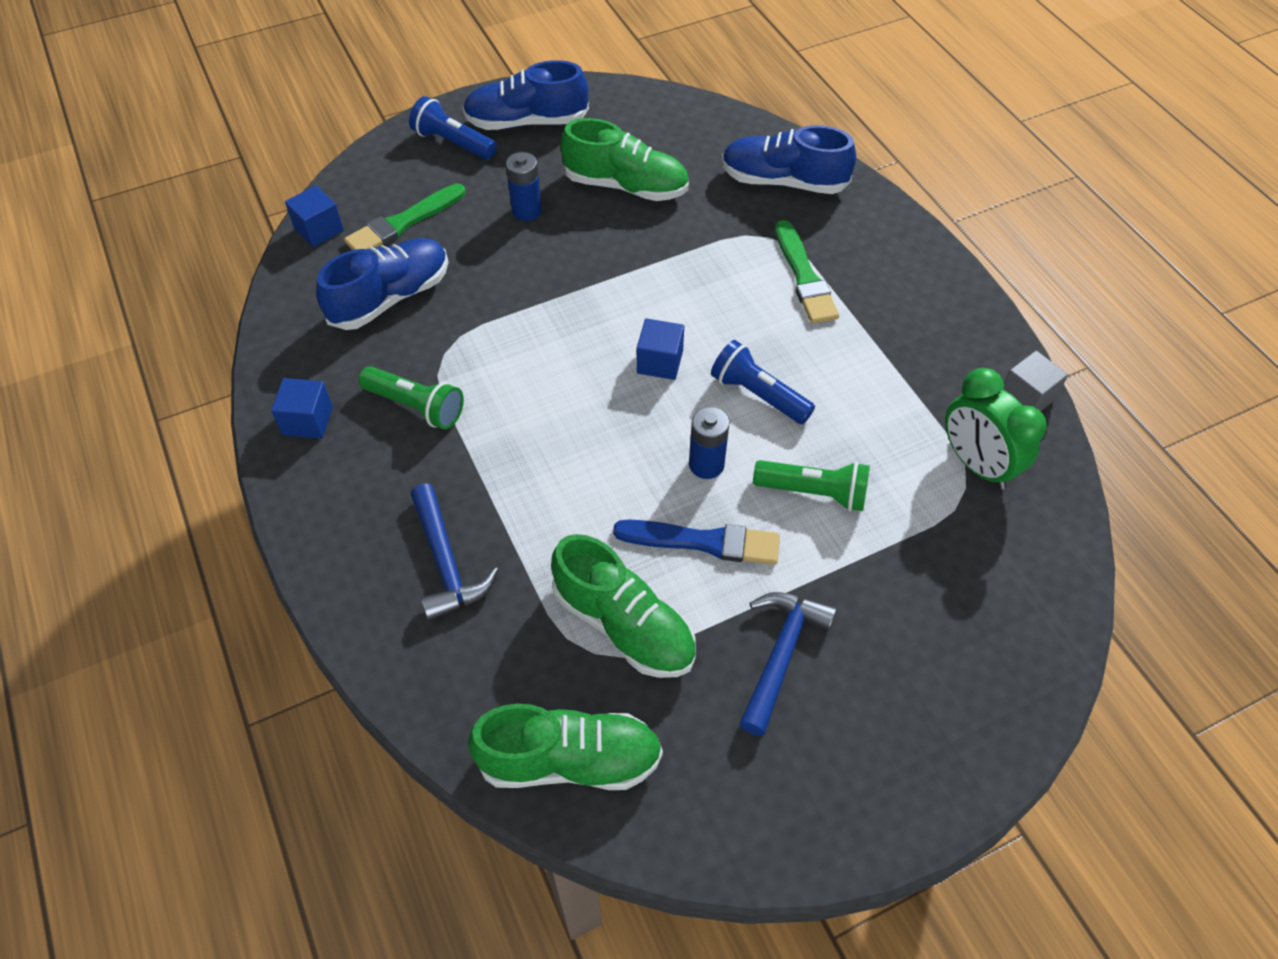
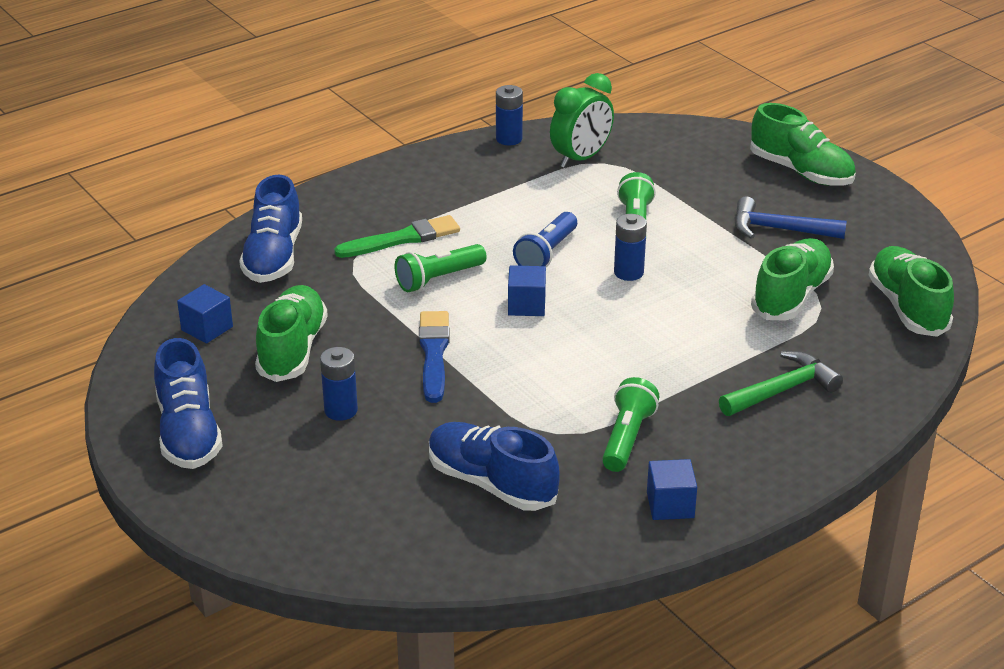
camera: 100 degrees left, 20 degrees down
(319, 230) = (398, 562): blue cube -> blue cube (207, 328)
(403, 222) = (375, 497): green brush -> none
(447, 563) = (782, 390): blue hammer -> green hammer
(453, 143) = (231, 484): blue flashlight -> none
(703, 542) = (702, 268): blue brush -> blue brush (434, 354)
(722, 297) = (438, 279): none -> green flashlight
(935, 729) = (801, 172): none -> green shoe
(1026, 397) = (509, 139): grey cube -> blue battery

